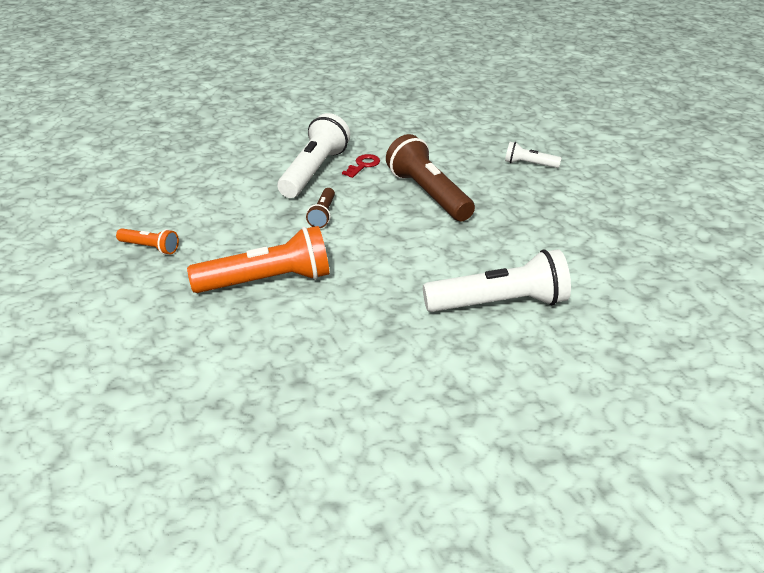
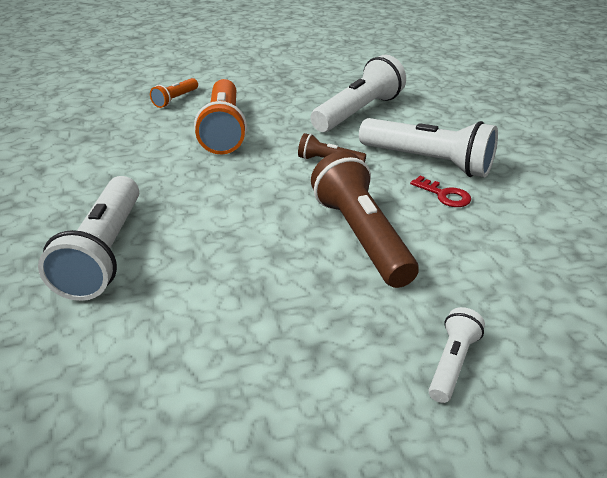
camera: 100 degrees right, 0 degrees up
(150, 247) = (297, 87): orange flashlight -> orange flashlight (175, 99)
(219, 206) = (358, 112): none -> white flashlight
(428, 194) = (361, 236): brown flashlight -> brown flashlight turned 90 degrees counterclockwise

